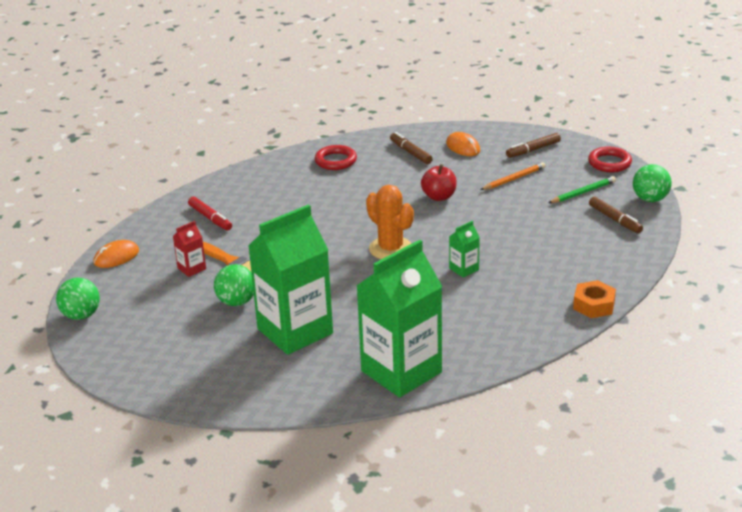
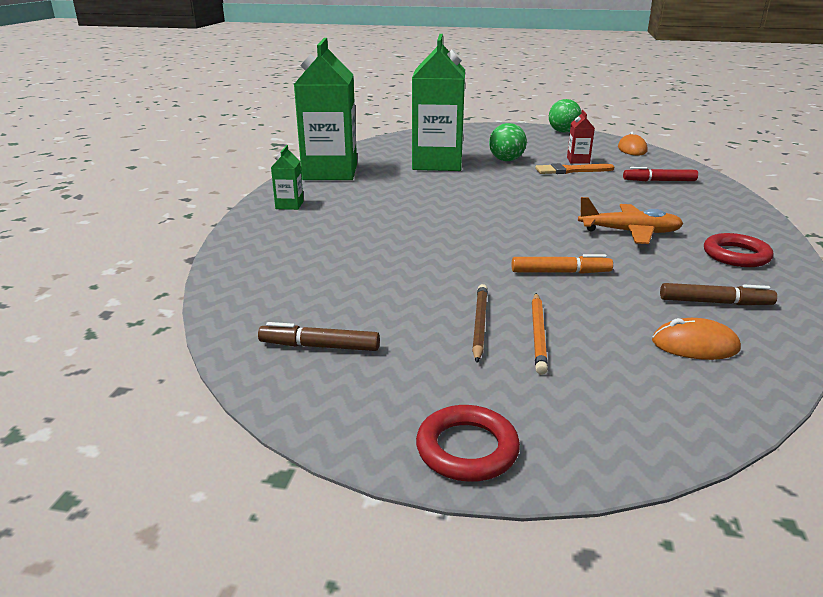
camera: 130 degrees right, 5 degrees down
(345, 197) = (629, 232): none -> orange plane
(390, 249) = (491, 217): orange cactus -> none
(439, 197) = (560, 272): red apple -> orange marker
(464, 269) = (400, 230): green carton -> green carton (289, 205)
(529, 194) = (479, 324): none -> brown pencil
(533, 150) = (615, 399): brown marker -> none
(583, 192) = (420, 364): green pencil -> none
(594, 305) = (233, 253): orange nut -> none
(650, 199) = (306, 409): green ball -> none

